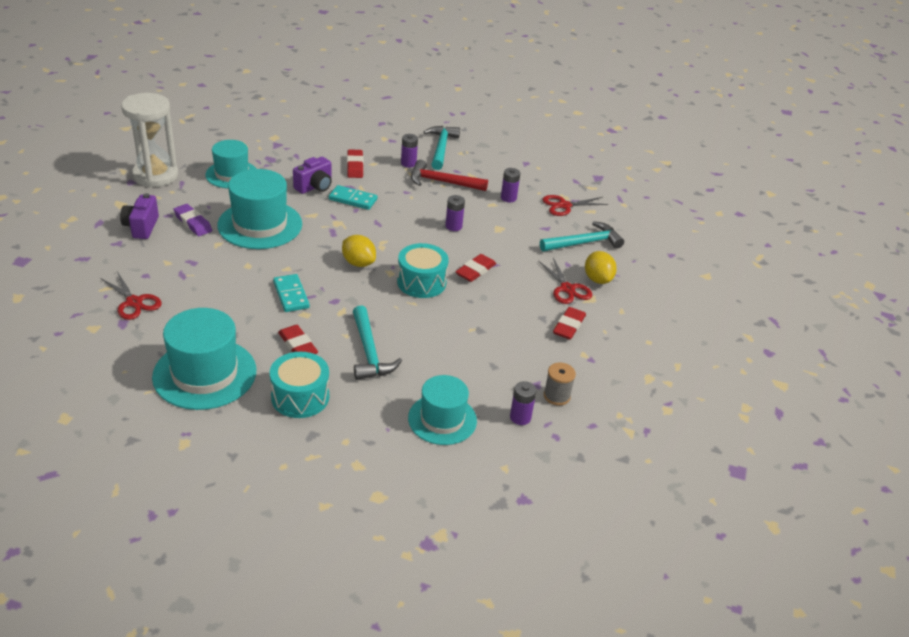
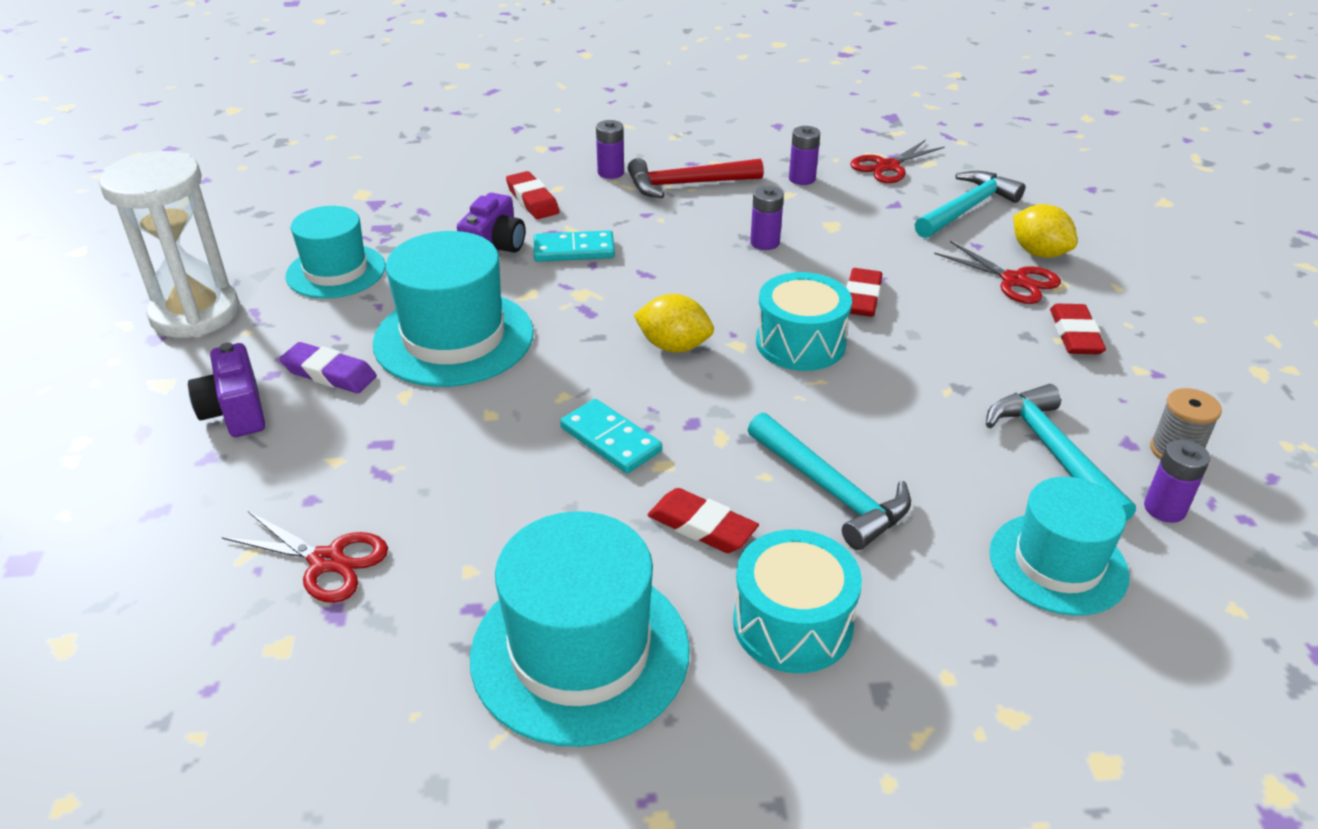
camera: 20 degrees left, 0 degrees up
(441, 148) = (639, 138): turquoise hammer -> turquoise hammer (1053, 453)

